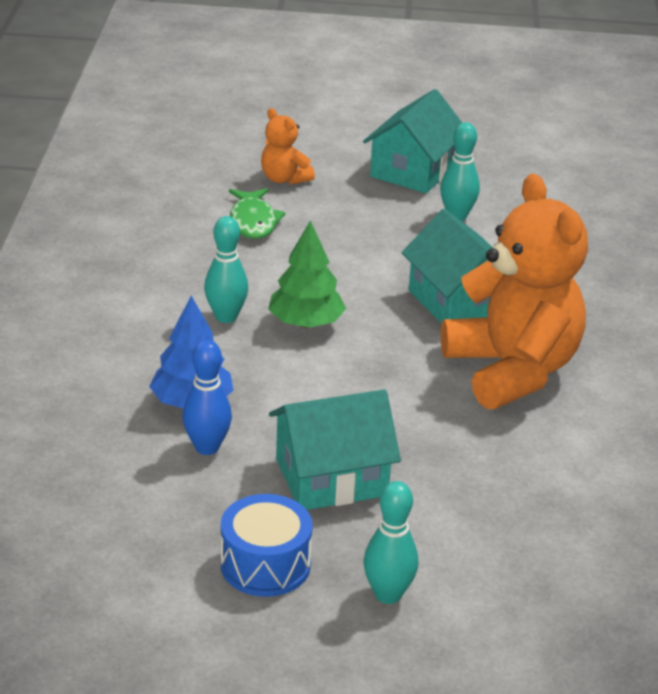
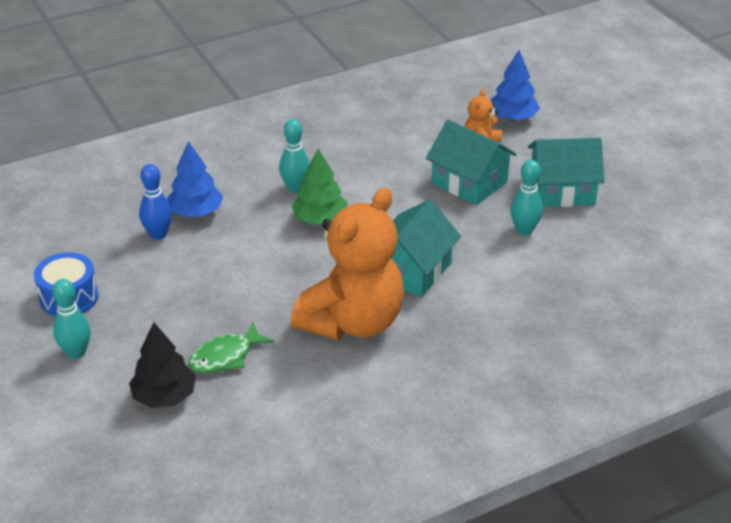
camera: 60 degrees right, 5 degrees up
(253, 222) = (414, 155): green fish -> green fish (225, 356)
(257, 144) = (513, 117): none -> blue tree
(331, 477) = (169, 290): turquoise house -> turquoise house (469, 182)
(533, 548) = (164, 396): none -> black tree

